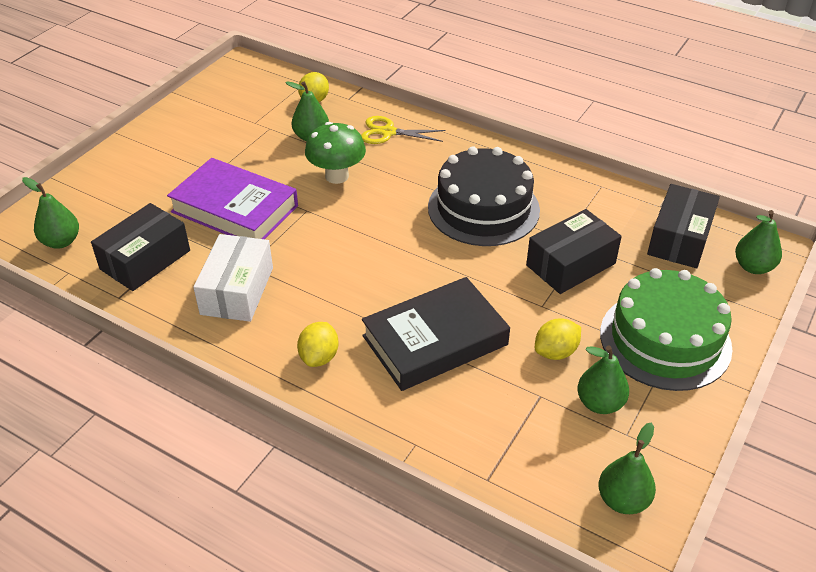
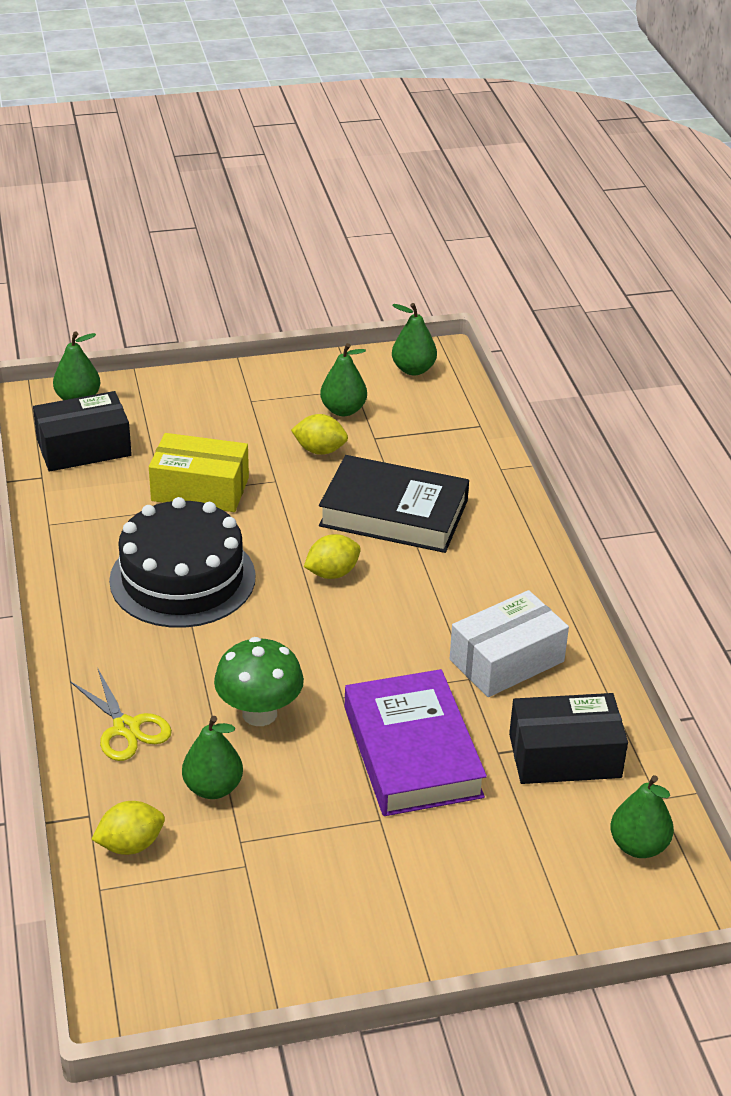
camera: 135 degrees left, 5 degrees down
(319, 357) = (499, 561): yellow lemon -> yellow lemon (332, 573)
(570, 264) = (200, 489): black box -> yellow box
(665, 340) = (233, 408): green cake -> none

